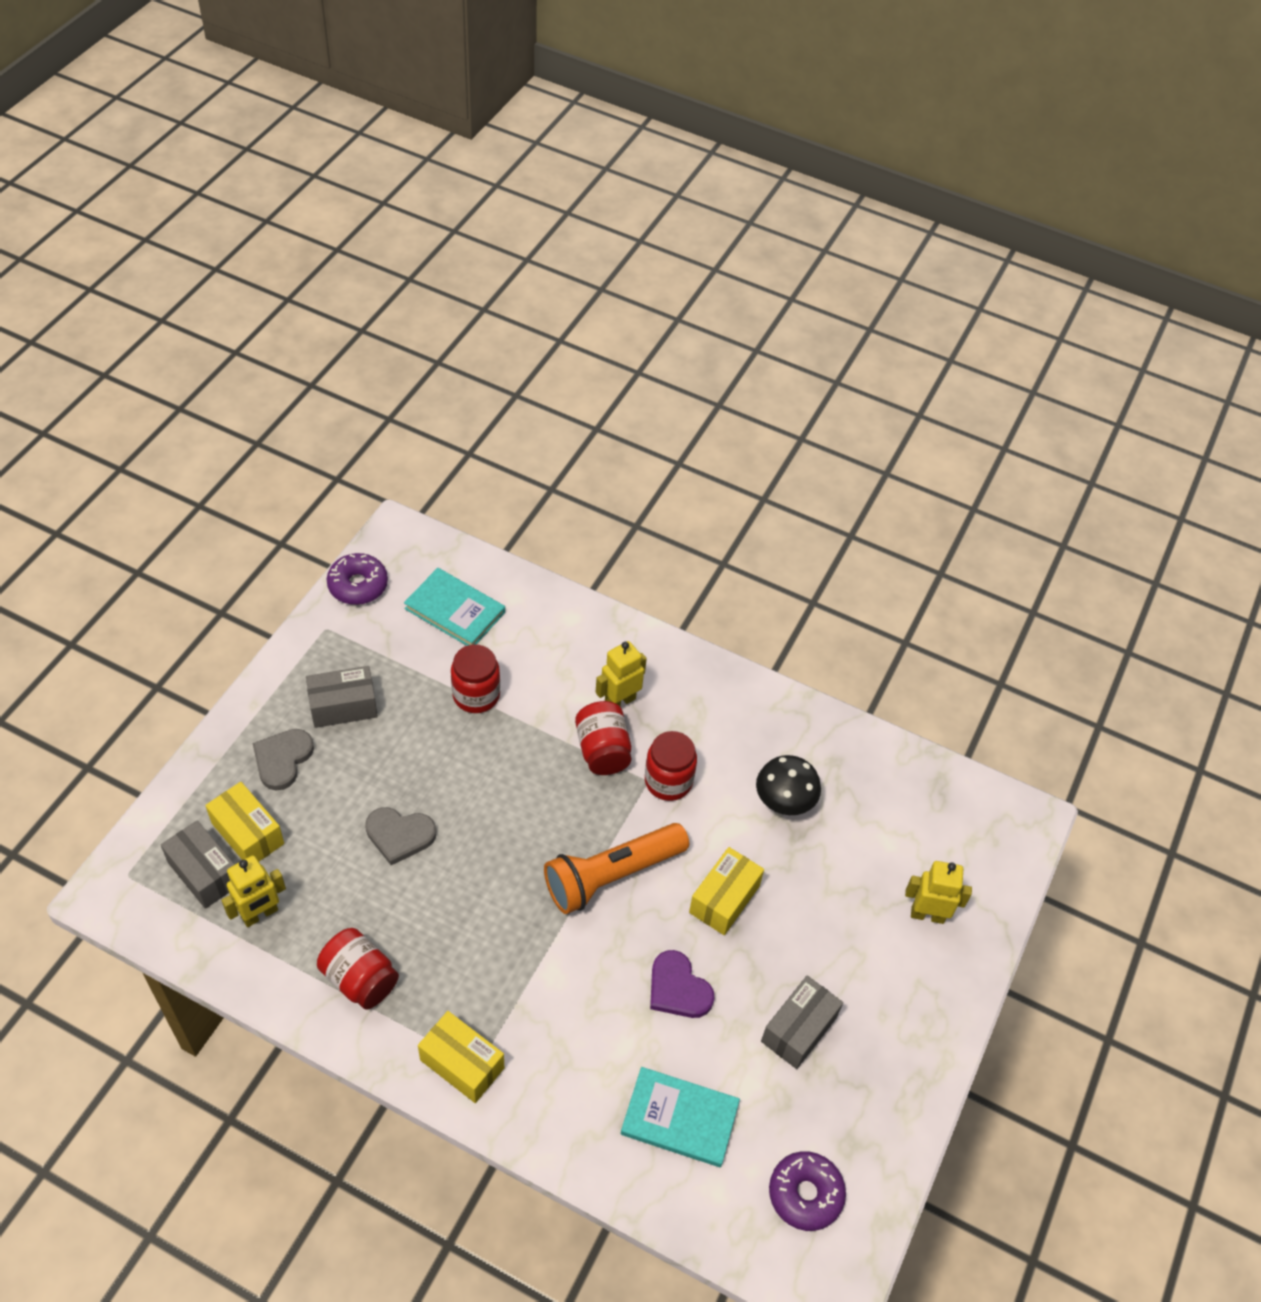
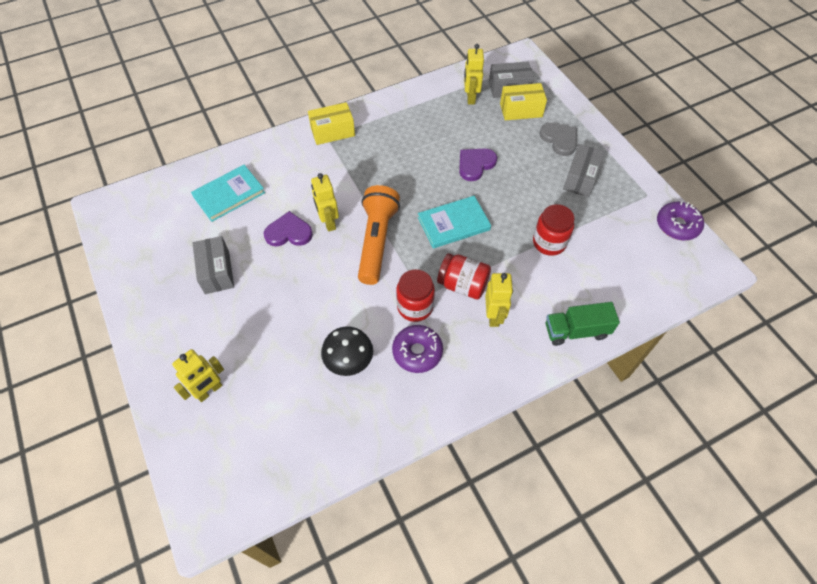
camera: 130 degrees right, 5 degrees up
(360, 979) = (406, 116): red jar -> none
(399, 835) = (475, 164): grey heart -> purple heart
(455, 610) = (627, 265): turquoise book -> turquoise book (453, 224)
(579, 622) = (576, 331): none -> green truck
(626, 951) = (328, 222): none -> yellow robot
(724, 899) = (317, 286): yellow box -> none
(805, 1194) = (147, 221): purple donut -> purple donut (417, 352)

